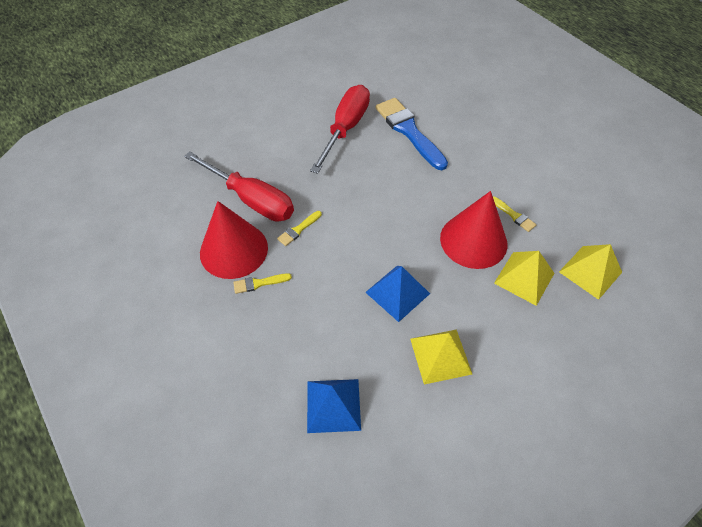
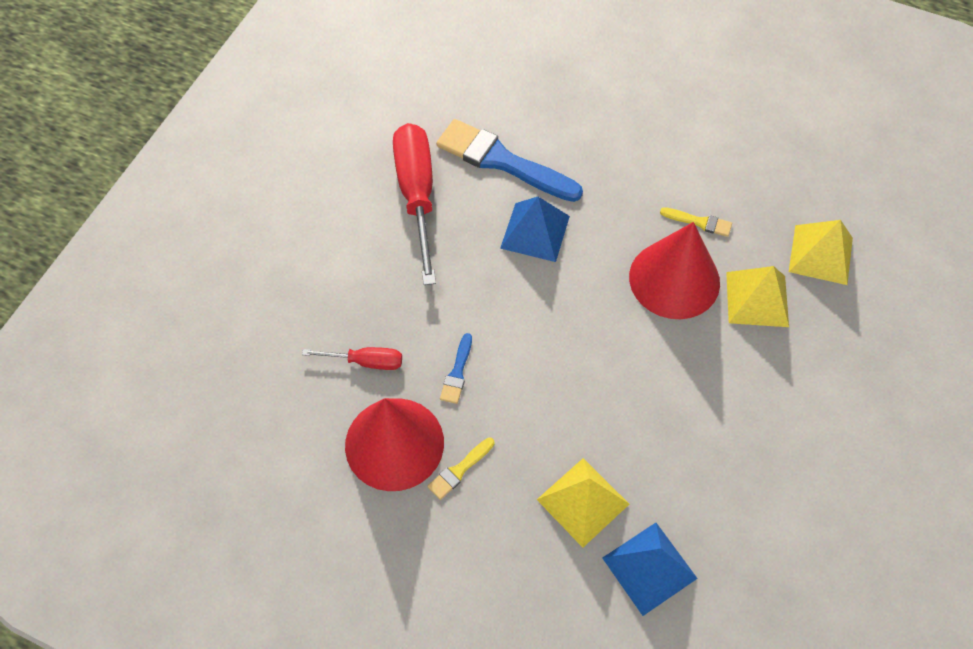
camera: 30 degrees left, 5 degrees up
(252, 200) = (366, 362): red screwdriver -> red screwdriver, size x0.49
(298, 229) = (457, 372): yellow brush -> blue brush
(397, 293) = (631, 393): blue pyramid -> blue pyramid (535, 232)
(440, 356) = (726, 444): yellow pyramid -> yellow pyramid (583, 502)

